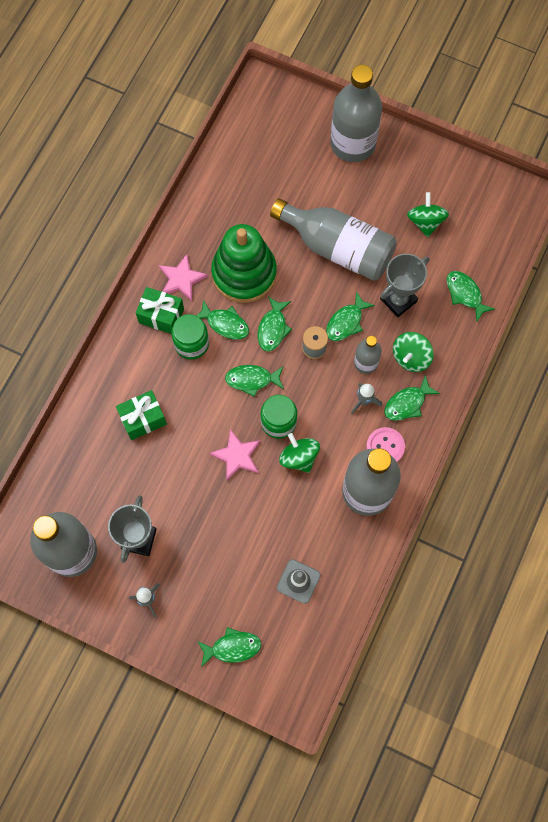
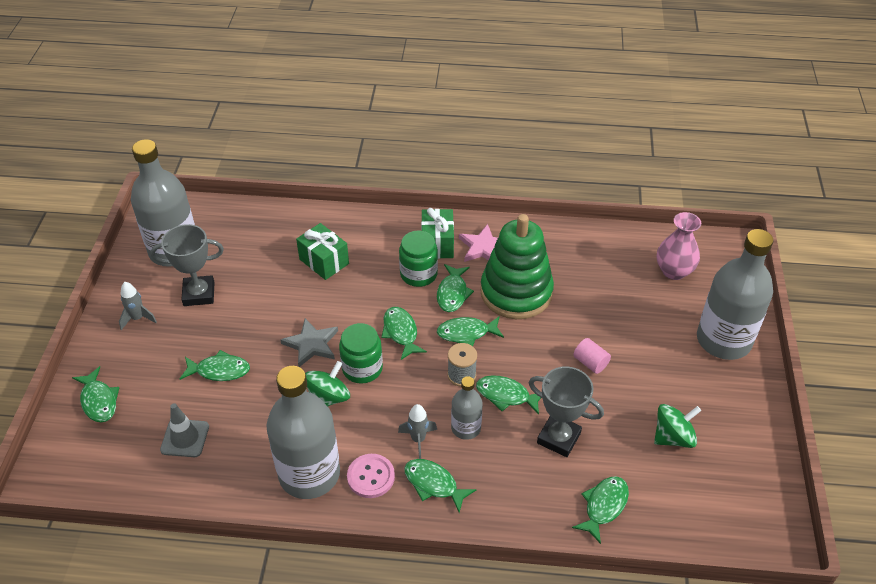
camera: 70 degrees right, 25 degrees down
(237, 456) = (311, 344): pink star -> grey star
(237, 539) = (219, 370): none -> green fish
(270, 144) = (674, 271): none -> pink vase
(338, 248) = (590, 363): grey bottle -> pink cylinder
(411, 357) = (493, 471): green spinning top -> none

